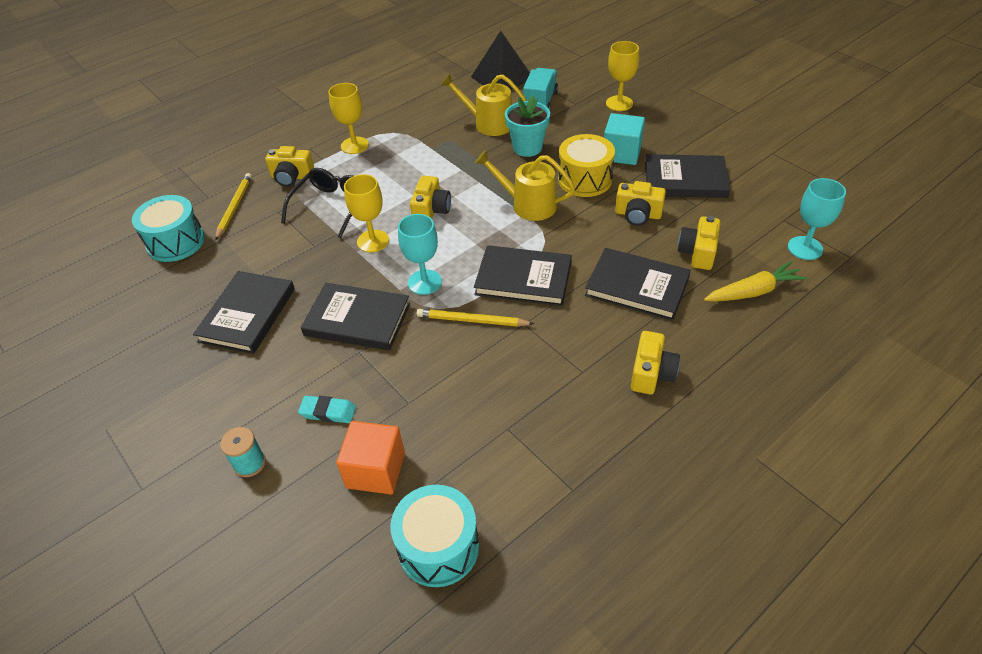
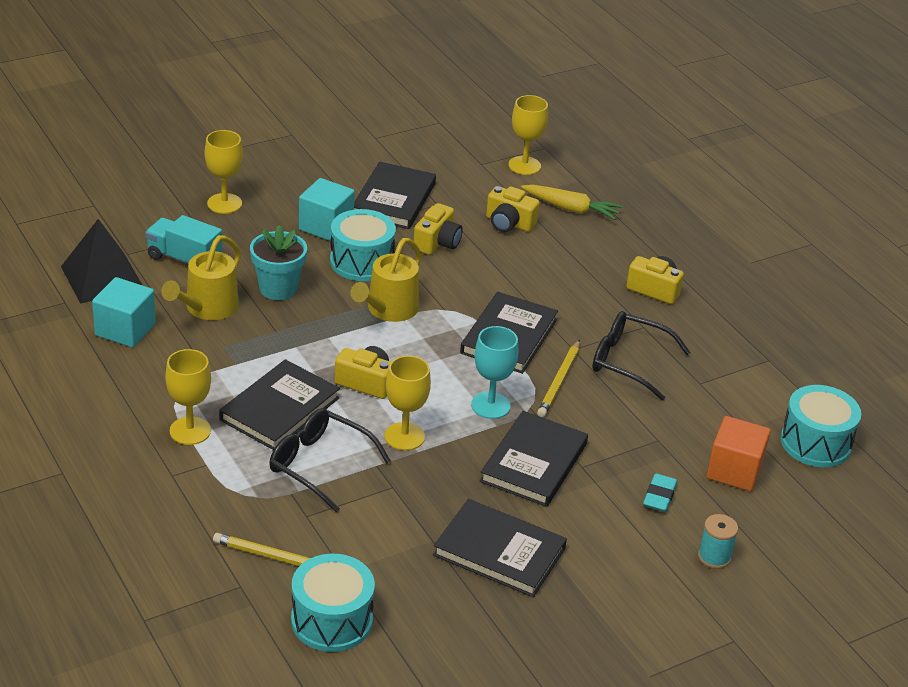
camera: 85 degrees left, 10 degrees down
(292, 177) = (234, 497): yellow camera -> none
(450, 98) = (125, 329): none -> turquoise cube
(520, 366) = (628, 362): none -> black glasses
(585, 179) = (361, 262): yellow drum -> turquoise drum
(637, 287) = (544, 270): black book -> black book (280, 409)
(753, 291) = (571, 209): yellow carrot -> yellow carrot turned 120 degrees clockwise
(805, 248) = (524, 166): turquoise goblet -> yellow goblet

